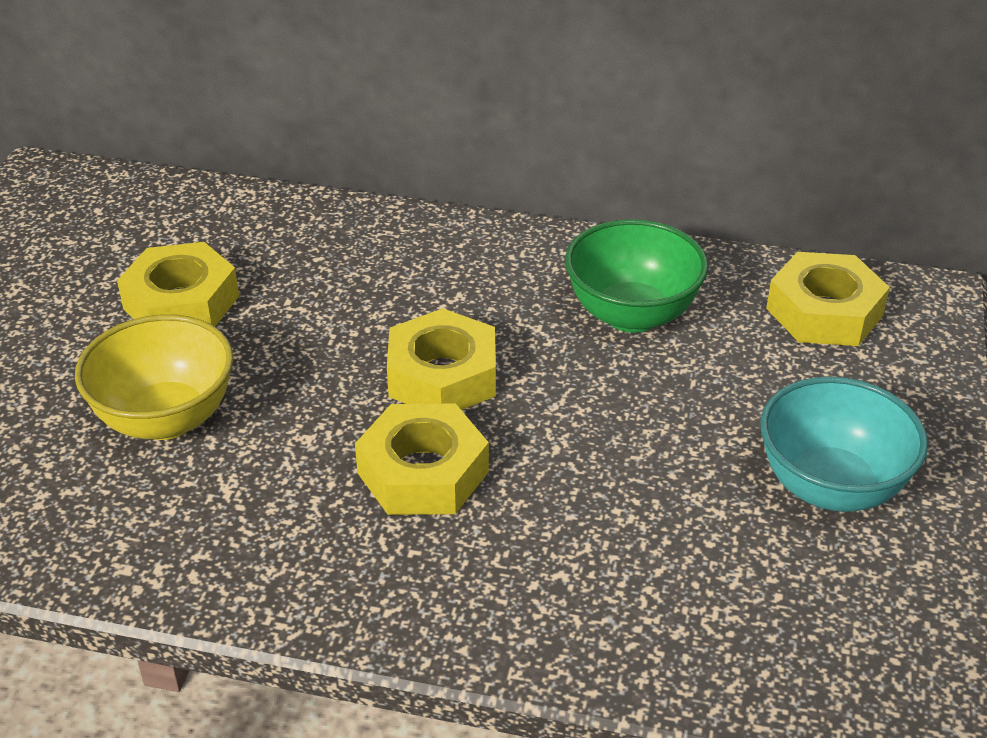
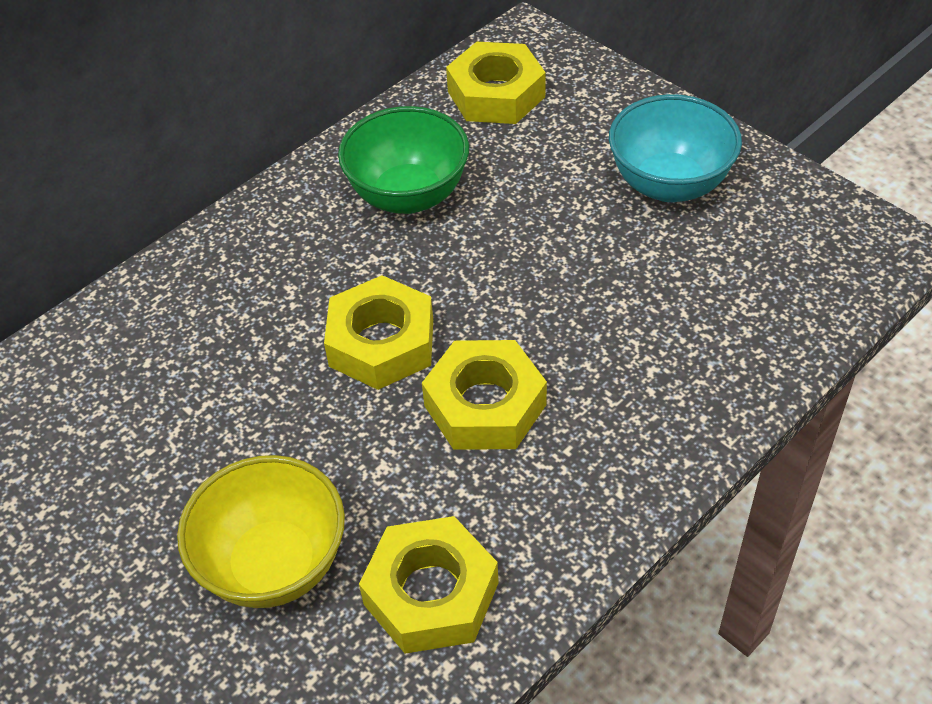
camera: 55 degrees left, 10 degrees up
(181, 302) = (114, 492): yellow nut -> yellow nut (431, 594)

